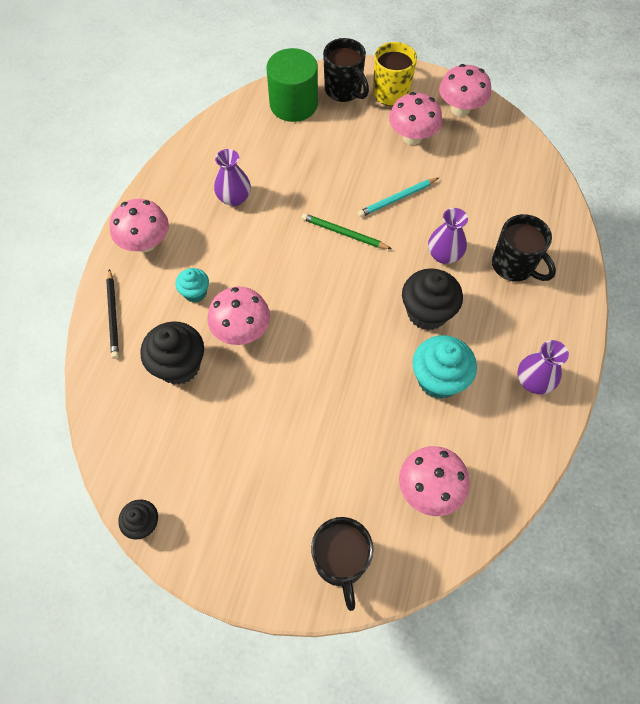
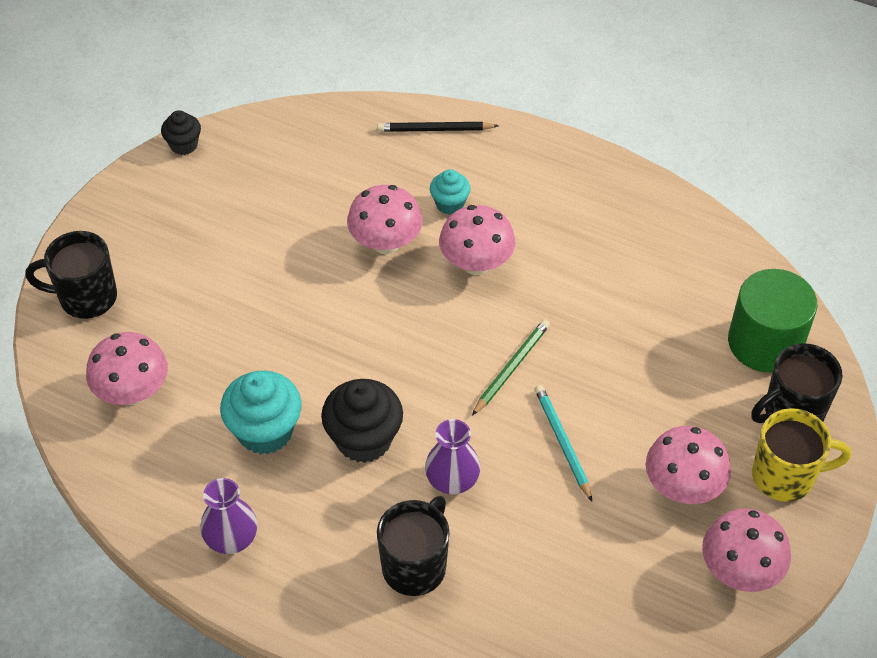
camera: 100 degrees right, 10 degrees down
(145, 243) = (533, 162): pink mushroom -> pink mushroom (476, 263)
(179, 366) = (354, 183): black cupcake -> none
(234, 198) = (592, 254): purple vase -> none
(514, 266) = (415, 566): black mug -> black mug turned 150 degrees clockwise

